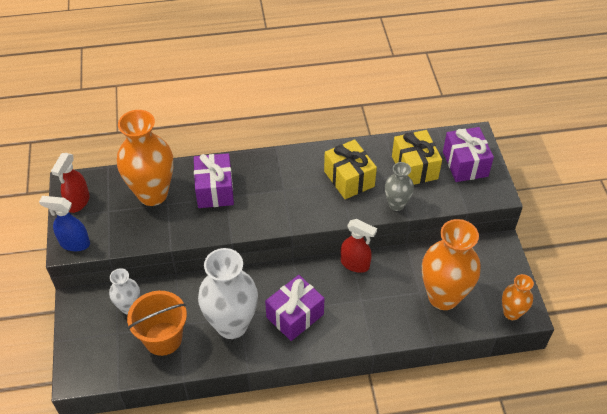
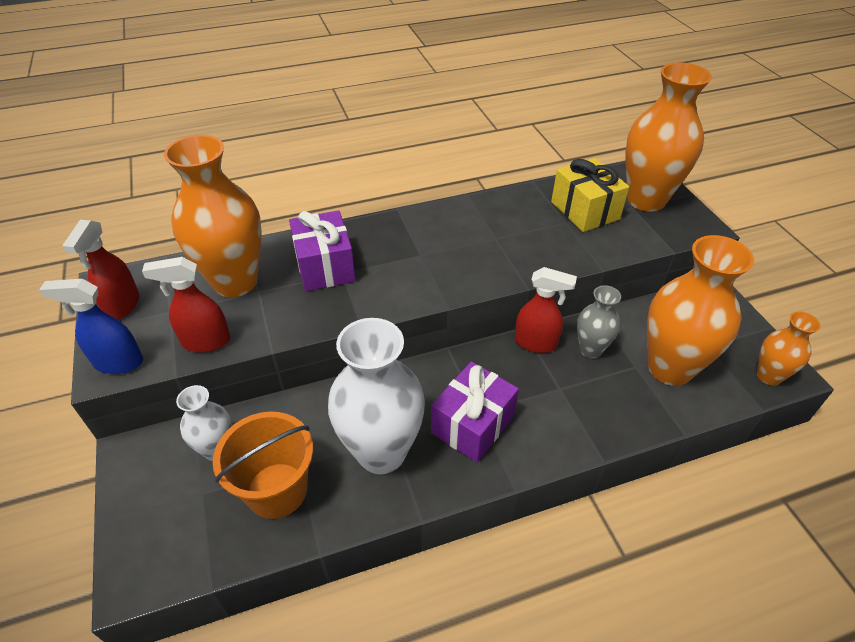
camera: 10 degrees left, 5 degrees down
(129, 236) = (205, 341): none -> red spray bottle
(349, 179) = (505, 232): yellow gift -> none
(396, 204) = (579, 254): grey vase -> grey vase (590, 349)
(465, 164) = (646, 200): purple gift -> orange vase

